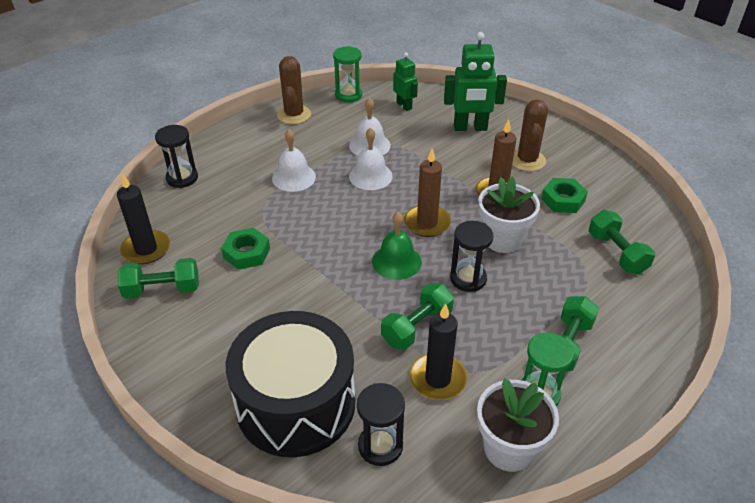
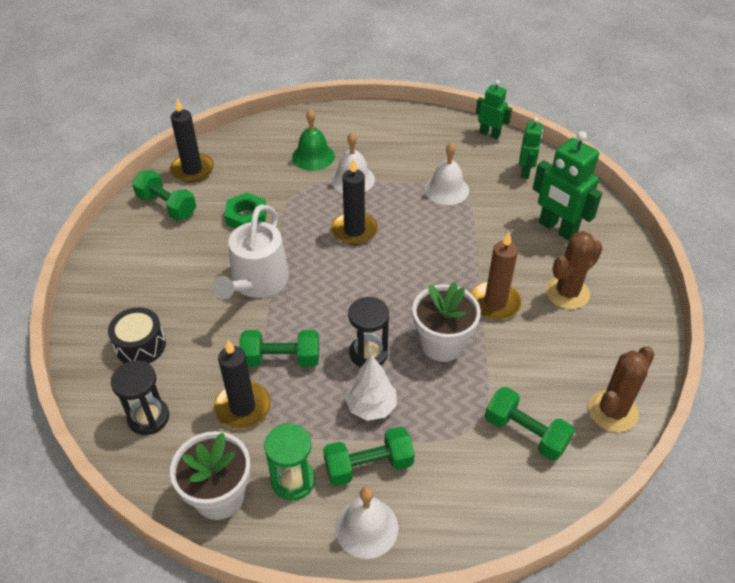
camera: 45 degrees right, 5 degrees up
(182, 178) = (278, 130): black hourglass -> none
(294, 115) = (422, 126): brown cactus -> brown cactus (612, 411)
(296, 403) = (140, 345): black drum -> black drum, size x0.47
(323, 290) = (257, 282): none -> white watering can
(344, 209) = (354, 230): none -> black candle
(348, 95) = (489, 134): green hourglass -> green robot
(370, 176) = (411, 216): white bell -> white bell (366, 527)
(396, 261) = (335, 299): green bell -> green bell (313, 156)
(427, 223) = (400, 286): brown candle -> none
(517, 309) = (371, 406): none -> white tree
(563, 200) = (547, 351): green nut -> none
(617, 253) = (525, 433): green dumbbell -> green dumbbell turned 75 degrees counterclockwise

